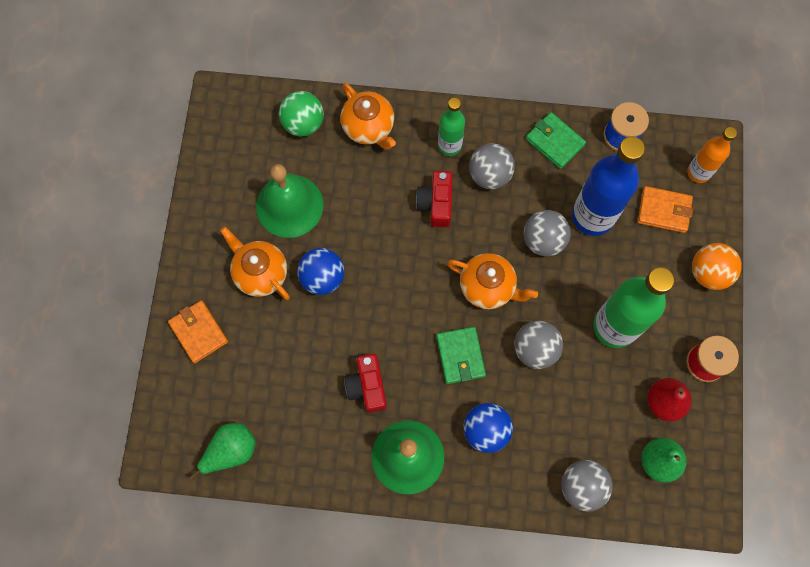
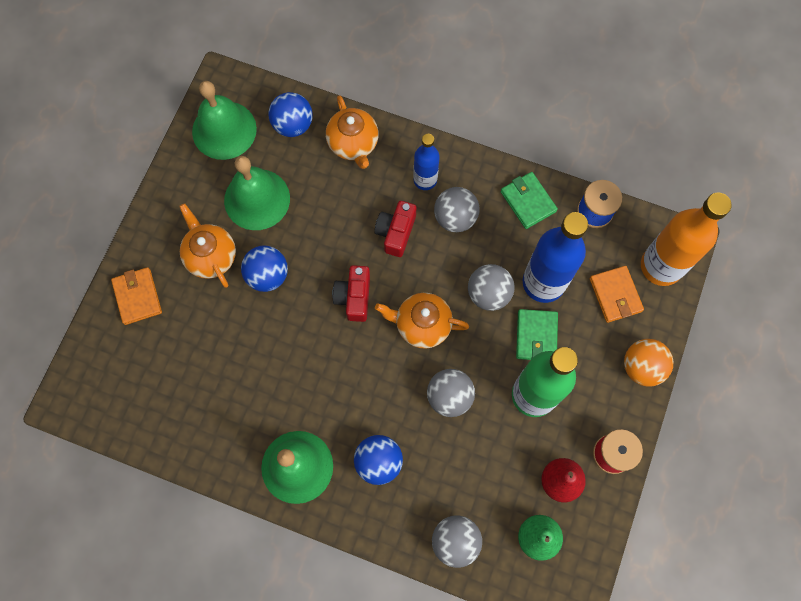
camera: 15 degrees right, 0 degrees up
(231, 451) = (134, 416): green pear -> none
(236, 145) = (224, 130): none -> green bell
(303, 123) = (293, 125): green ball -> blue ball
(367, 386) = (279, 389): red camera -> red camera (354, 297)
(449, 145) = (425, 180): green bottle -> blue bottle
(460, 356) = (375, 384): green wallet -> green wallet (536, 336)
(488, 287) = (422, 325): orange teapot -> orange teapot turned 150 degrees clockwise
(664, 211) = (615, 295): orange wallet -> orange wallet turned 45 degrees clockwise
(698, 172) = (661, 266): orange bottle -> orange bottle, size x1.76

